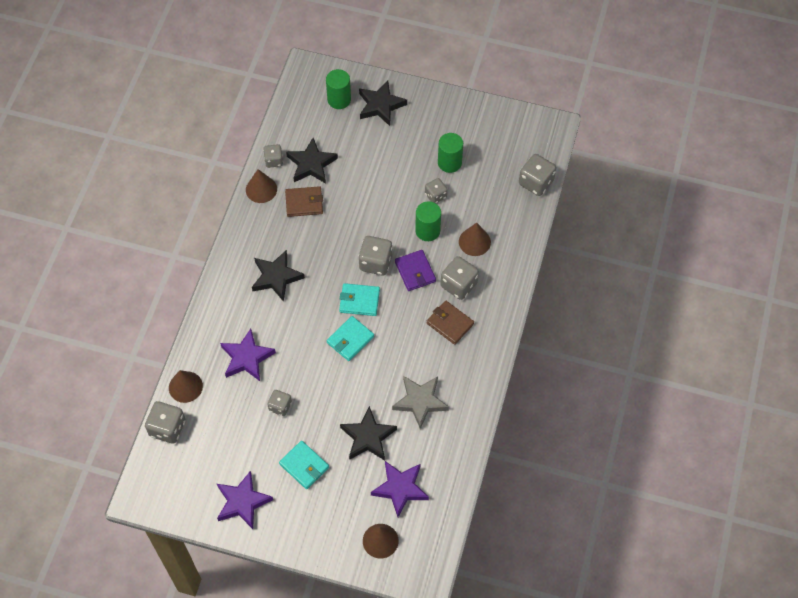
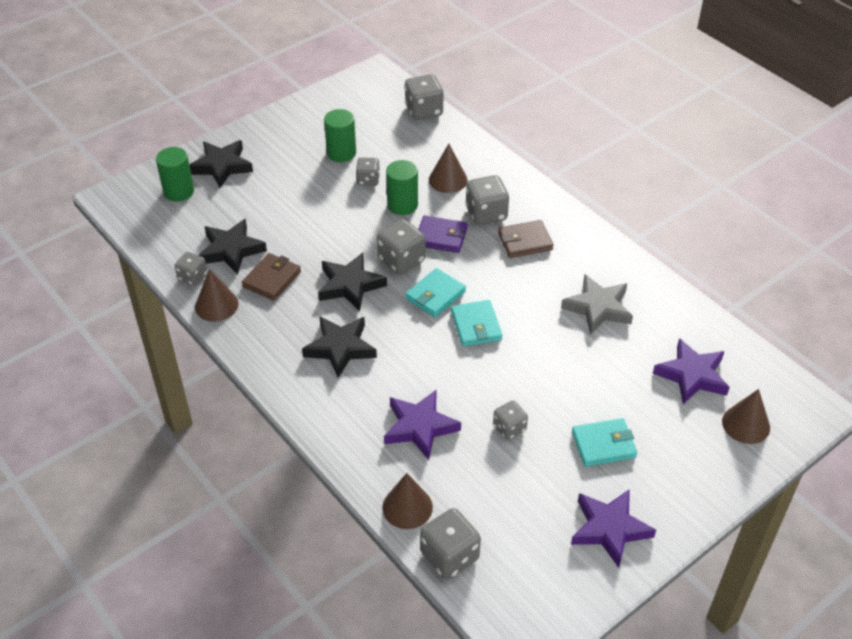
camera: 55 degrees left, 15 degrees down
(368, 437) = (608, 371): black star -> black star (350, 285)

